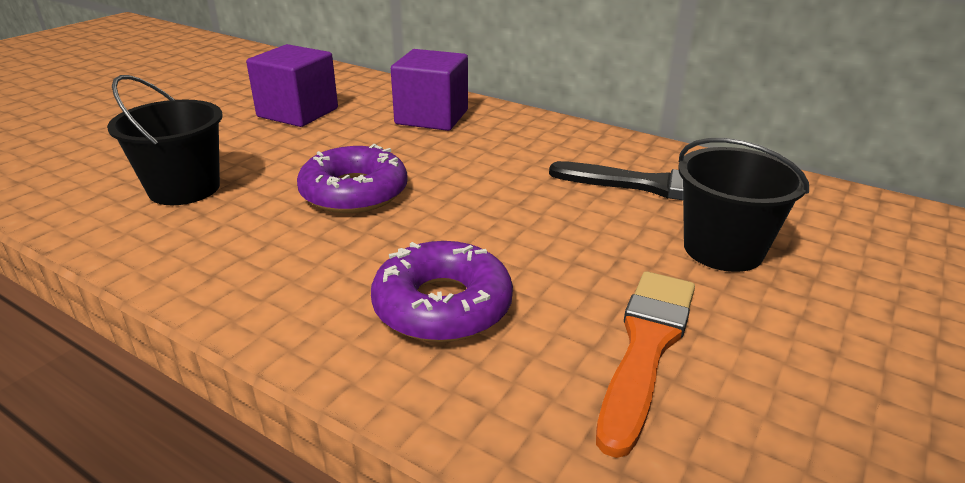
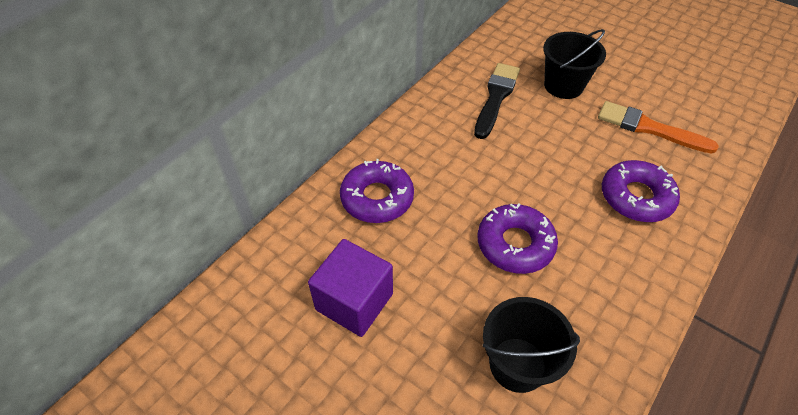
camera: 85 degrees left, 20 degrees up
(432, 117) = (377, 198): purple cube -> purple donut

